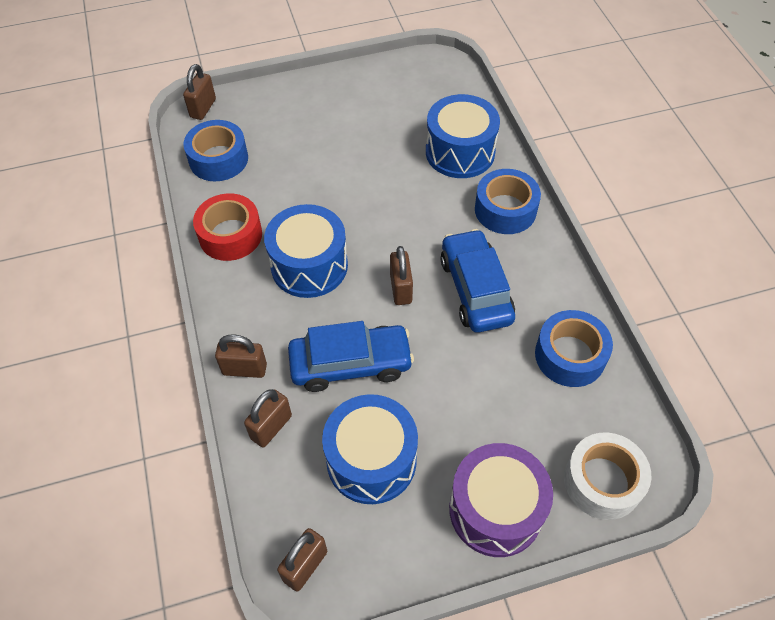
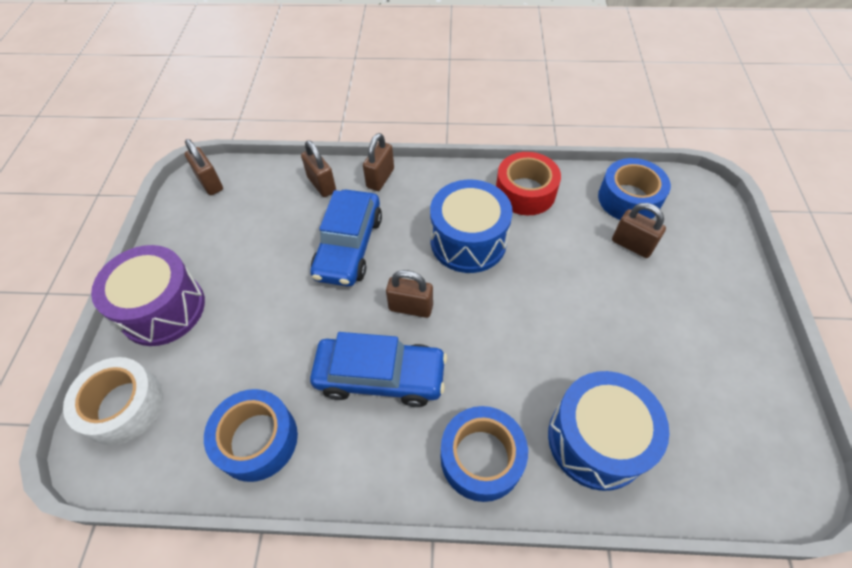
camera: 110 degrees right, 0 degrees up
(203, 108) = (709, 198): brown padlock -> brown padlock (632, 245)
(371, 460) = (257, 238): blue drum -> none

